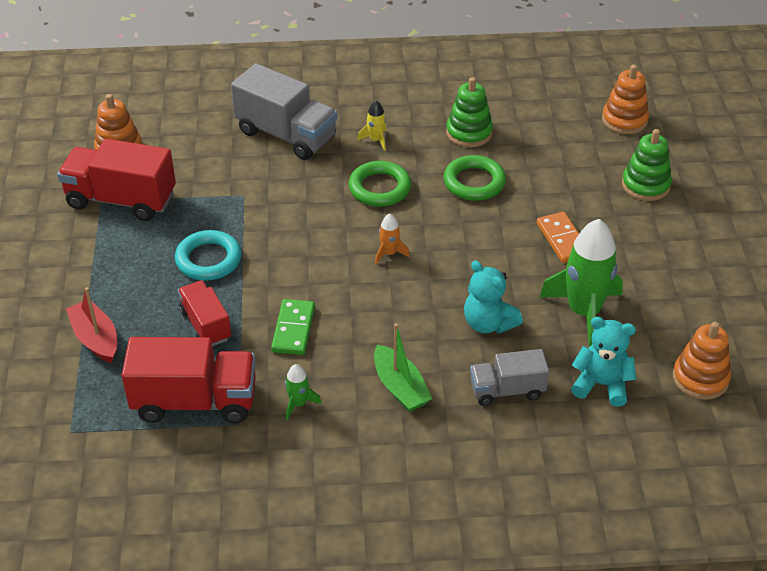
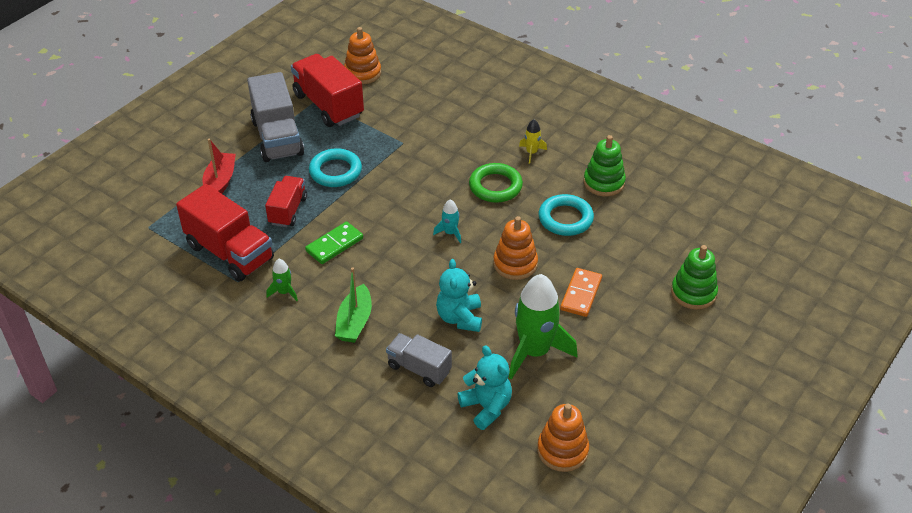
camera: 40 degrees right, 0 degrees up
(286, 135) = (476, 118): grey truck -> grey truck (277, 138)
(389, 253) = (450, 233): orange rocket -> turquoise rocket
(474, 182) = (565, 219): green ring -> turquoise ring
(624, 120) = (736, 237): orange stacking toy -> orange stacking toy (515, 264)

